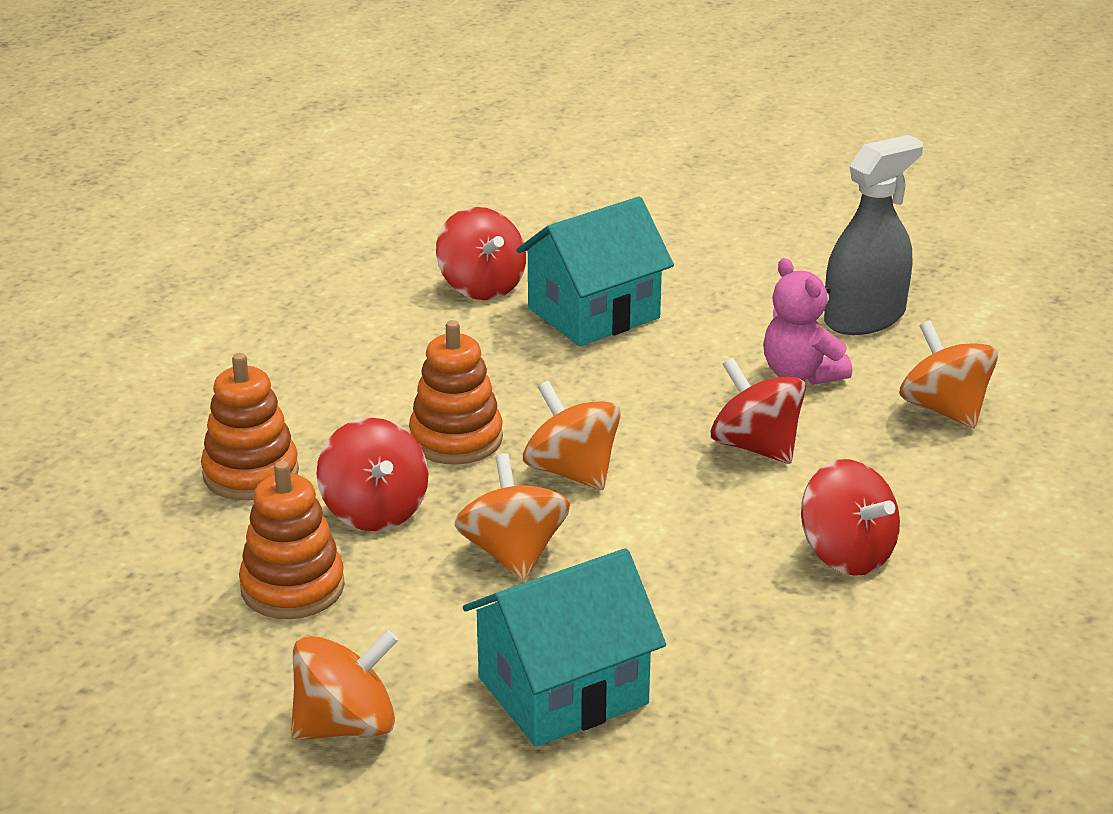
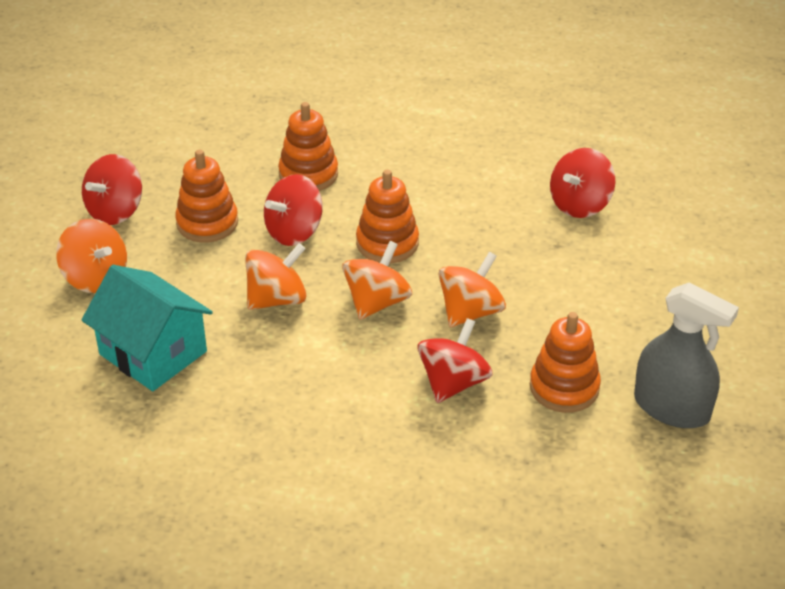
camera: 70 degrees right, 10 degrees up
(593, 313) = (580, 264): turquoise house -> none
(801, 374) = (564, 387): pink teddy bear -> orange stacking toy
(846, 554) = (344, 454): red spinning top -> red spinning top (115, 211)
(944, 409) = (562, 477): orange spinning top -> orange spinning top (470, 312)

